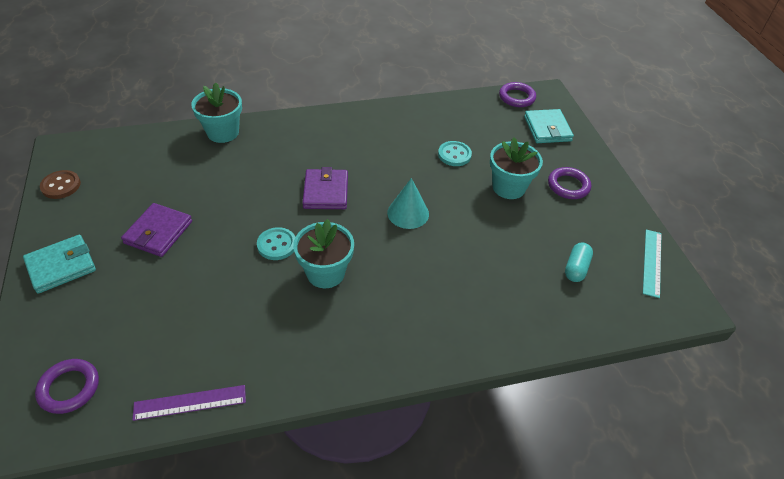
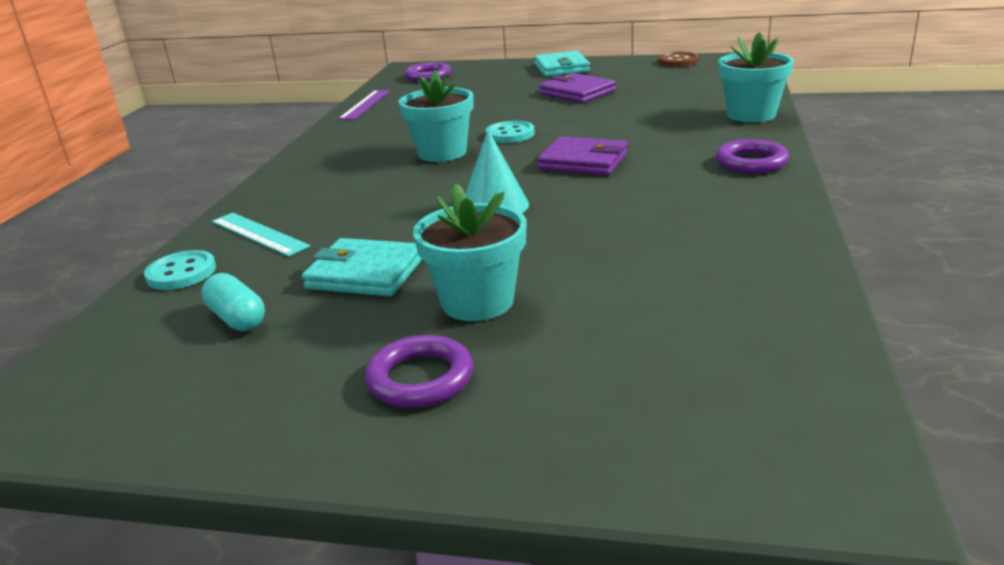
camera: 120 degrees right, 20 degrees down
(454, 155) = (610, 265): turquoise button -> turquoise button (181, 273)
(516, 97) = (822, 406): purple ring -> purple ring (751, 162)
(547, 129) = (646, 417): turquoise wallet -> turquoise wallet (365, 273)
(652, 262) = (132, 413): turquoise ruler -> turquoise ruler (259, 234)

